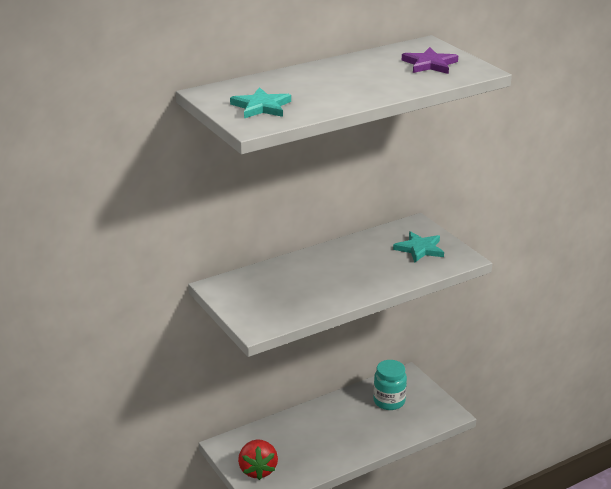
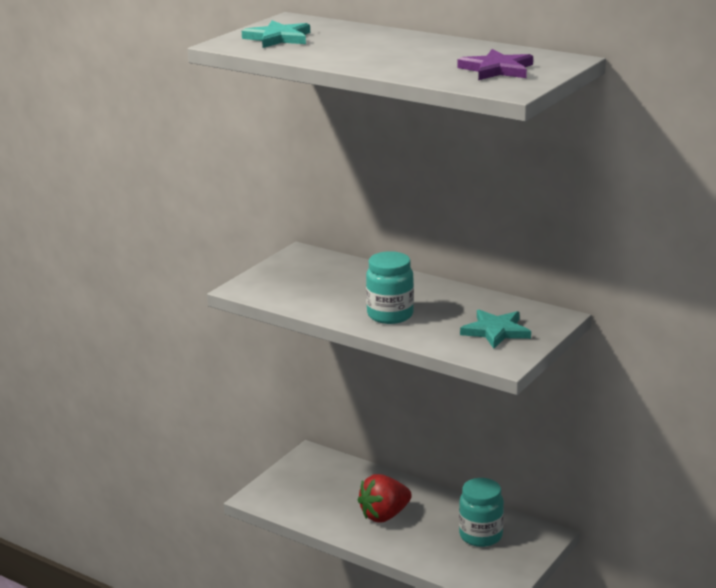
camera: 65 degrees right, 5 degrees down
(258, 470) = (288, 485): red strawberry -> red strawberry (384, 515)
(362, 279) = (390, 315): none -> turquoise jar

